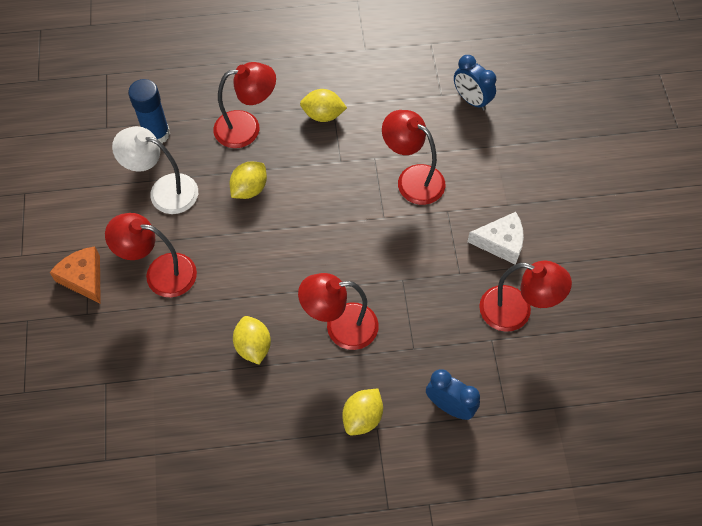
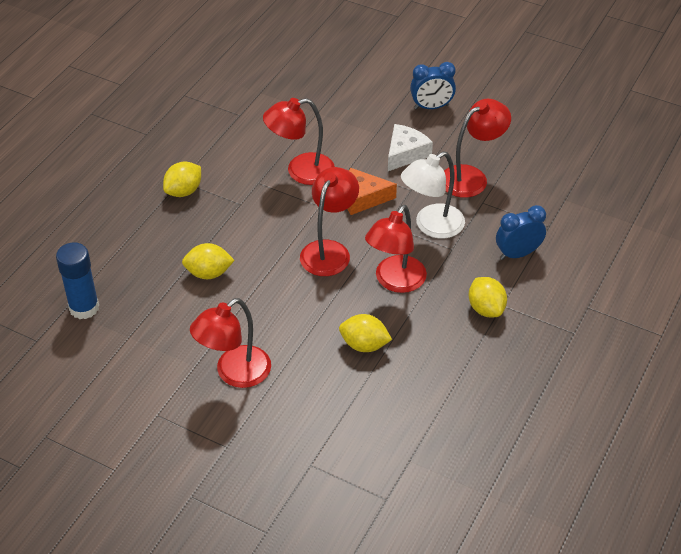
camera: 55 degrees left, 15 degrees down
(84, 278) = (186, 432): orange cheese -> orange cheese (363, 198)
(164, 191) = (151, 331): white lamp -> white lamp (431, 226)
(247, 127) = (144, 244): red lamp -> red lamp (329, 250)
(249, 189) = (209, 273): yellow lemon -> yellow lemon turned 75 degrees counterclockwise
(471, 100) = (263, 102): blue clock -> blue clock (431, 107)

